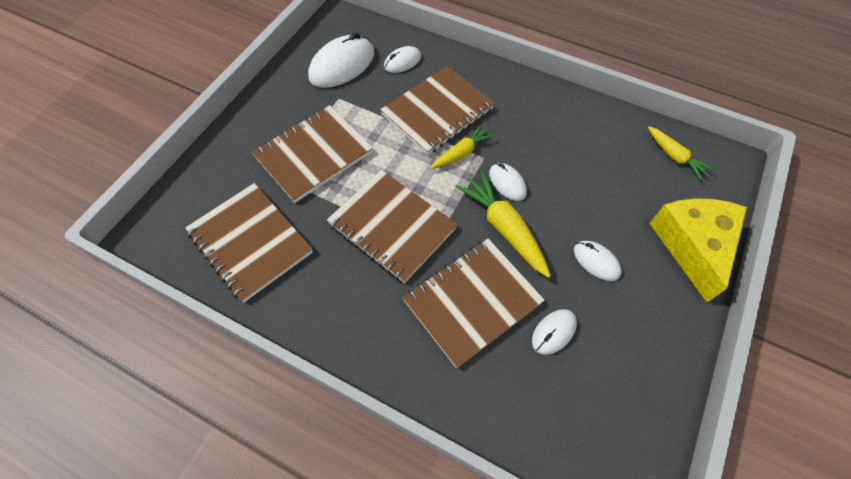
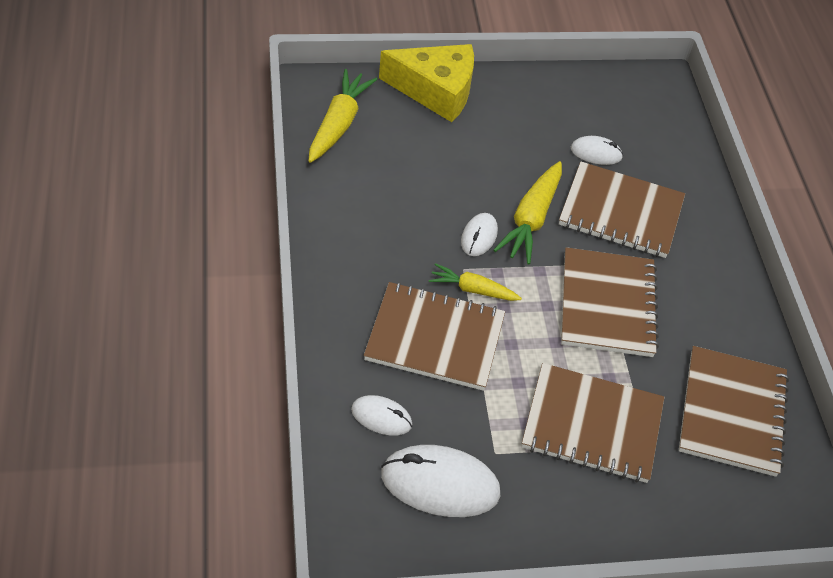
camera: 130 degrees left, 10 degrees down
(596, 261) = (508, 146): white mouse -> none
(675, 157) = (339, 123): yellow carrot -> yellow carrot, size x1.61
(693, 246) = (436, 91): yellow cheese -> yellow cheese turned 135 degrees counterclockwise

